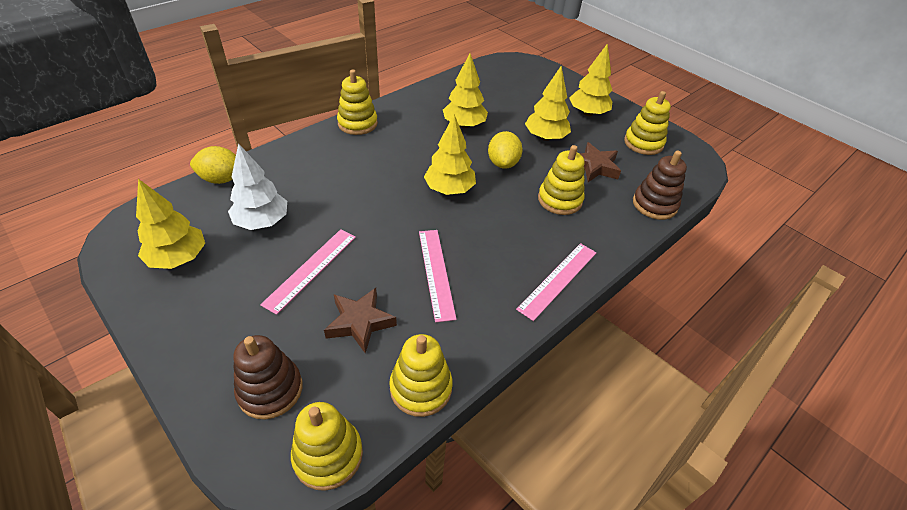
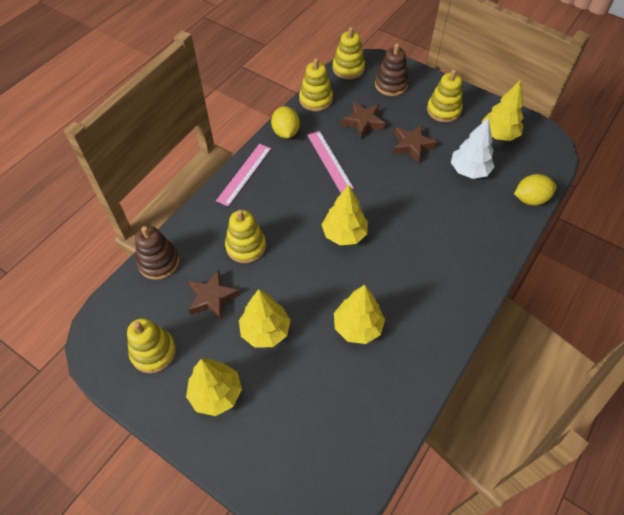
camera: 170 degrees right, 10 degrees up
(311, 269) = (412, 146): pink ruler -> brown star
(357, 123) = (467, 297): yellow stacking toy -> yellow stacking toy (443, 110)
(503, 163) = (304, 278): yellow lemon -> yellow lemon (286, 132)

